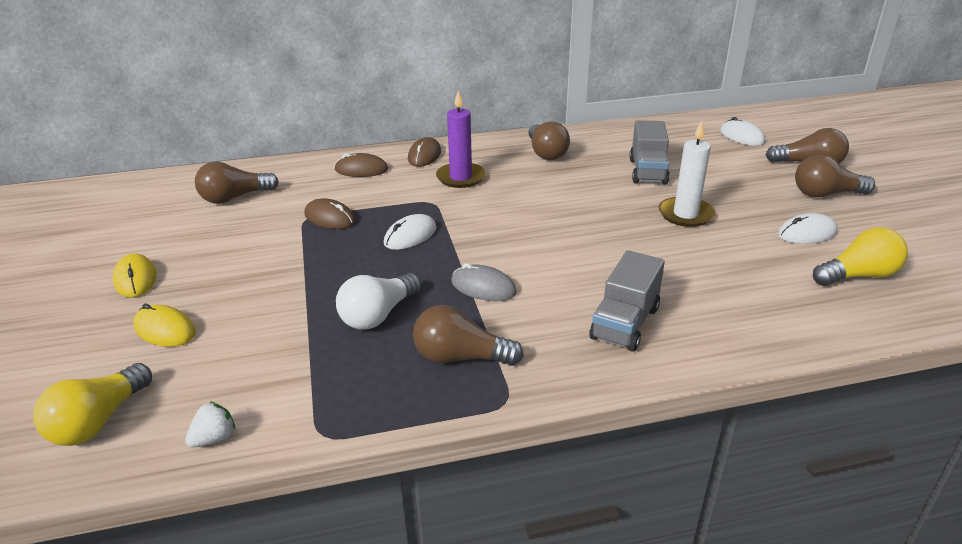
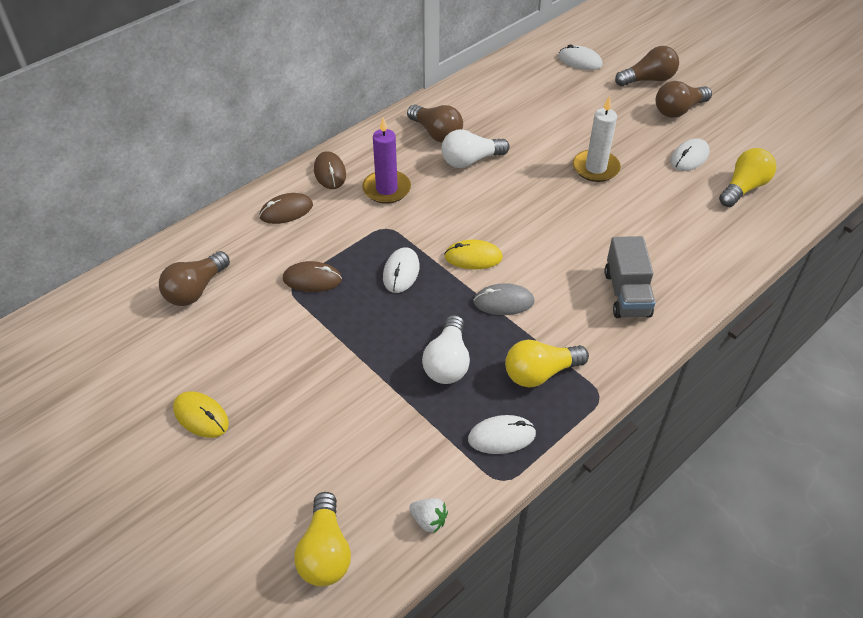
camera: 30 degrees left, 15 degrees up
(165, 329) = (287, 452): yellow mouse -> yellow mouse (473, 257)
(214, 438) = (429, 520): white strawberry -> white strawberry turned 105 degrees clockwise
(363, 396) = (501, 436): none -> white mouse
(460, 357) = (540, 373): brown light bulb -> yellow light bulb
(559, 178) = (470, 160): none -> white light bulb
(647, 171) = (535, 128): grey truck -> none

